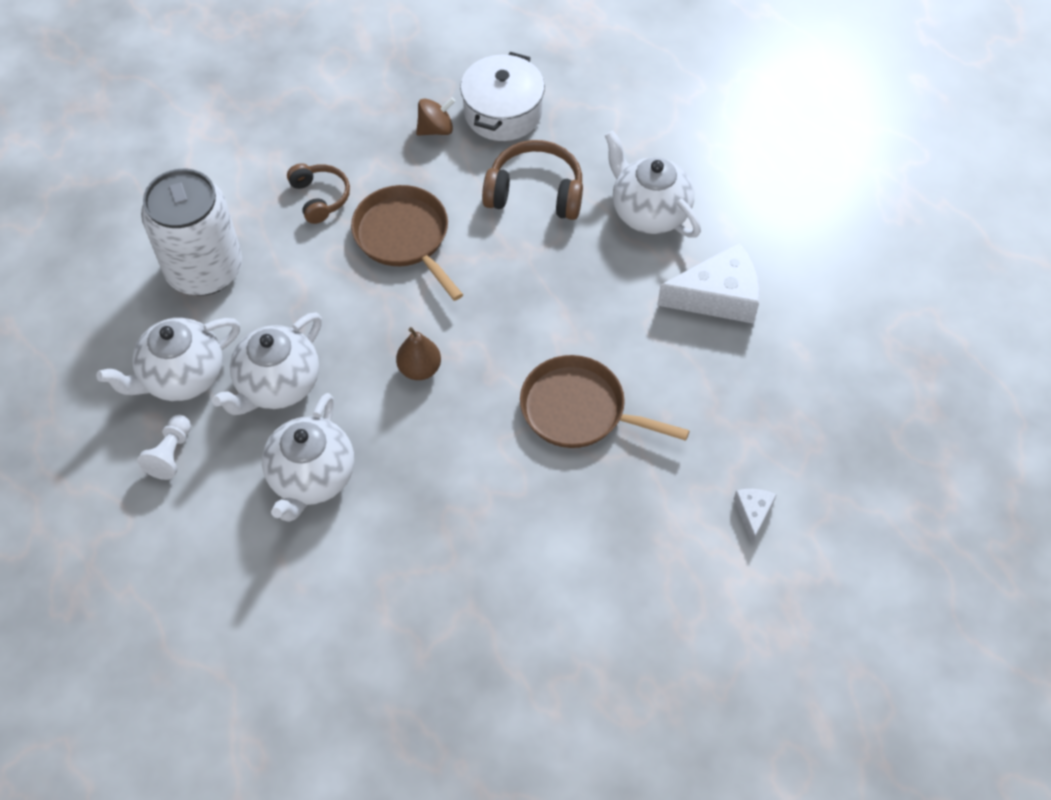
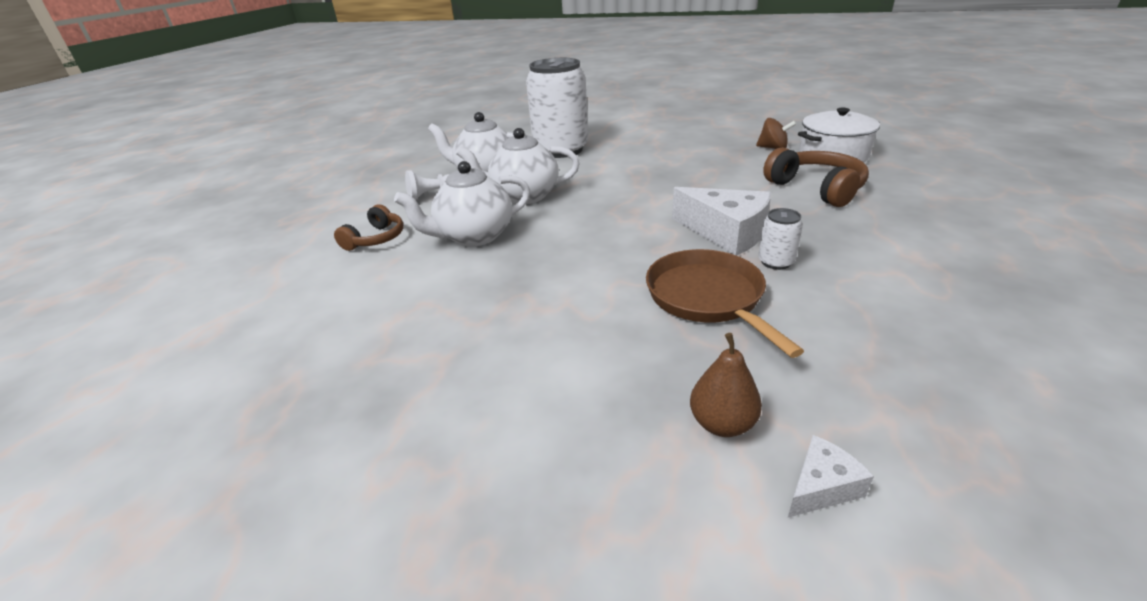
camera: 50 degrees right, 25 degrees down
(320, 197) = (661, 148): brown headphones -> brown headphones (375, 239)
(404, 237) = (690, 175): brown pan -> none
(419, 369) = (615, 225): brown pear -> brown pear (722, 424)
(588, 331) = (775, 262): none -> white can
(649, 212) = (917, 228): white teapot -> none
(718, 296) = (950, 298): white cheese -> white cheese (726, 233)

